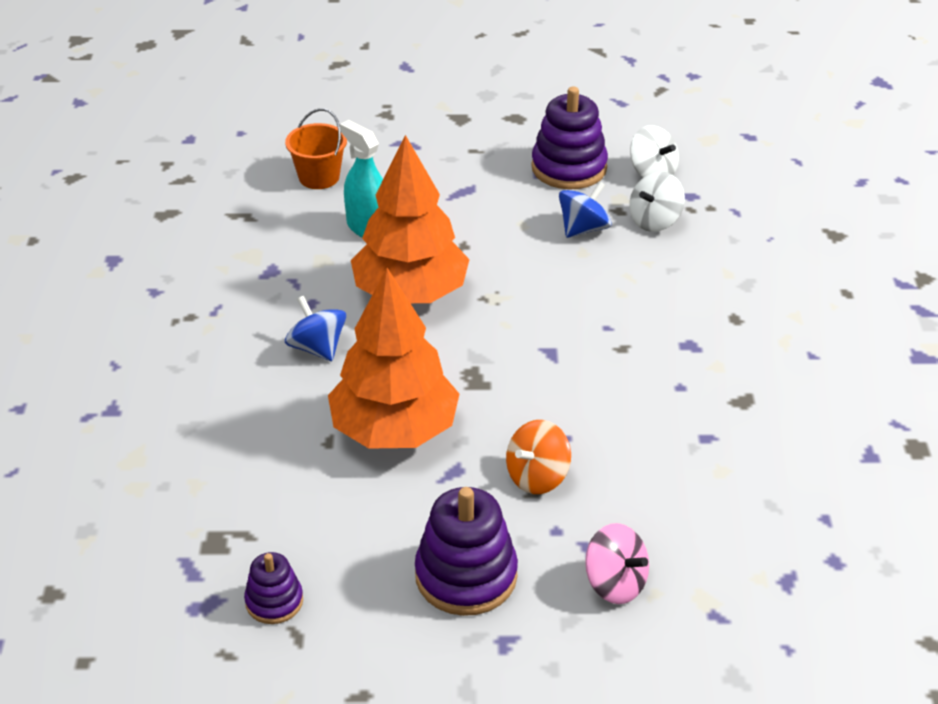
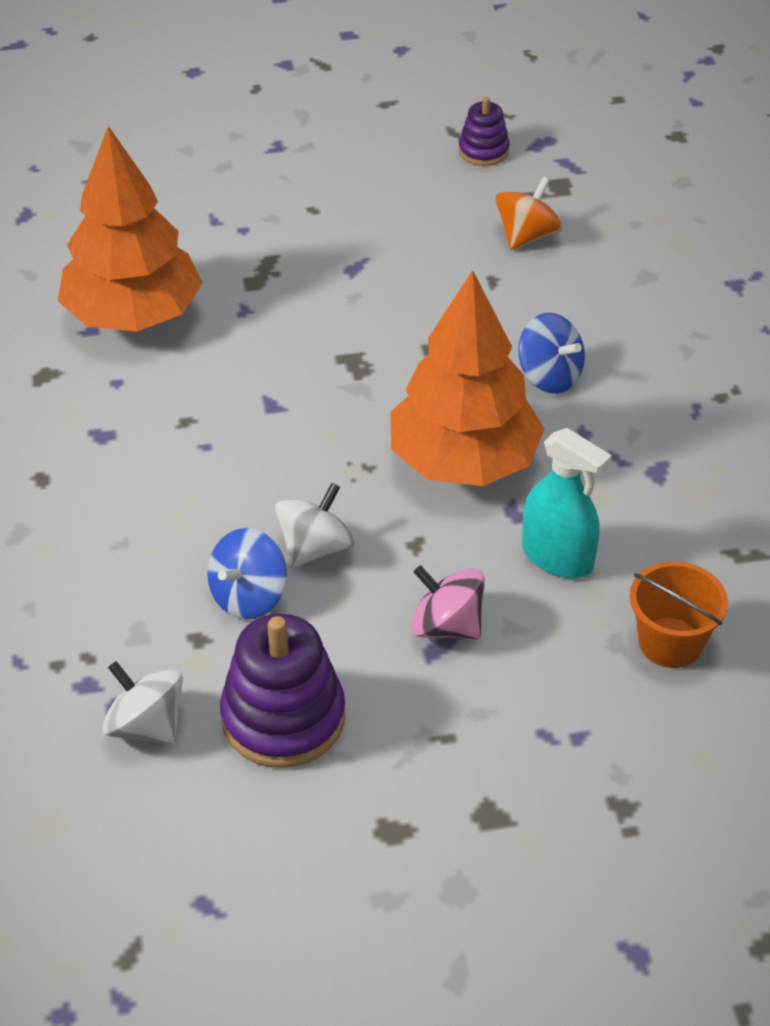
camera: 170 degrees right, 5 degrees up
(394, 430) = (428, 299): orange tree -> orange tree (133, 316)
(466, 576) = (321, 186): purple stacking toy -> none
(537, 476) = (268, 272): orange spinning top -> orange spinning top (527, 236)
(615, 583) = (184, 195): pink spinning top -> pink spinning top (447, 626)
(654, 221) = (143, 626): white spinning top -> white spinning top (315, 548)

